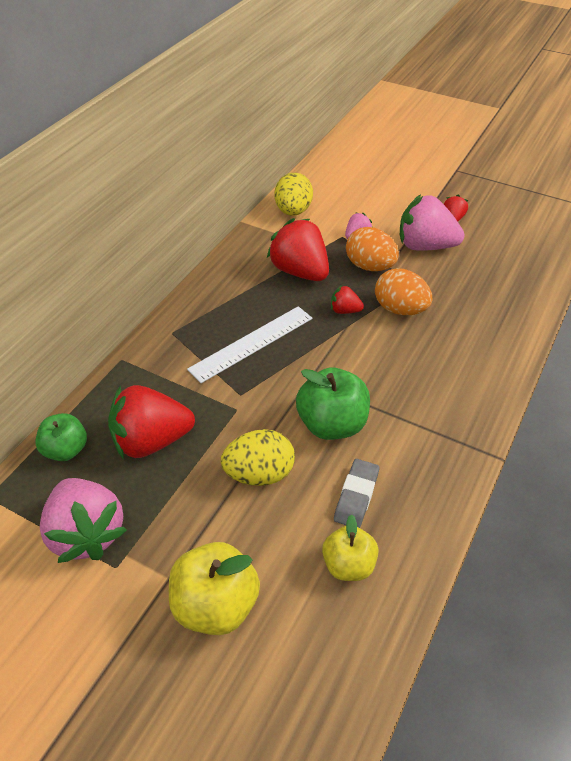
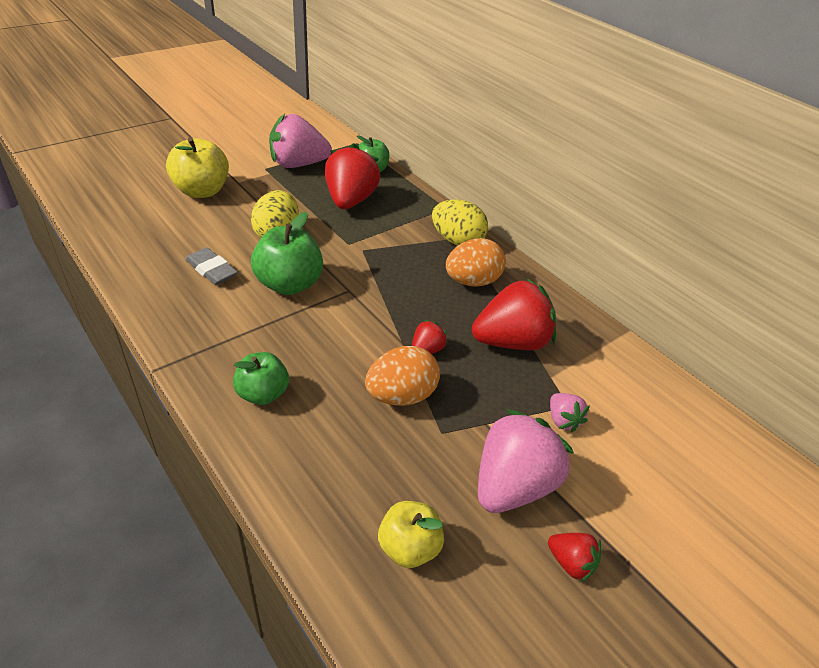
camera: 110 degrees right, 5 degrees down
(252, 343) = (419, 274): white ruler -> none
(293, 211) = (640, 381): yellow egg -> yellow egg (457, 241)
(348, 565) = (166, 245): yellow apple -> yellow apple (409, 547)
(370, 266) = (493, 405): orange egg -> orange egg (472, 281)
(463, 379) = (263, 394): none -> green apple

